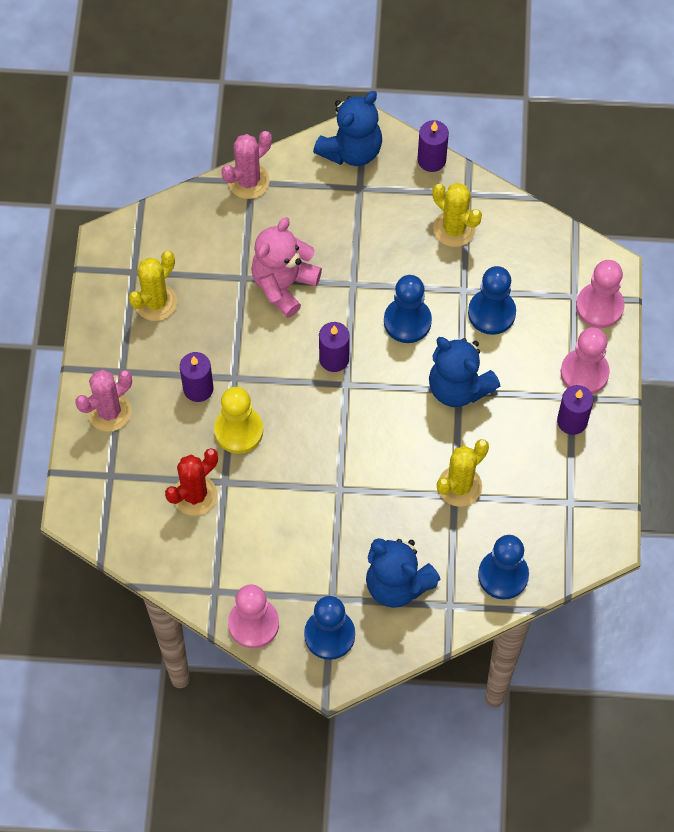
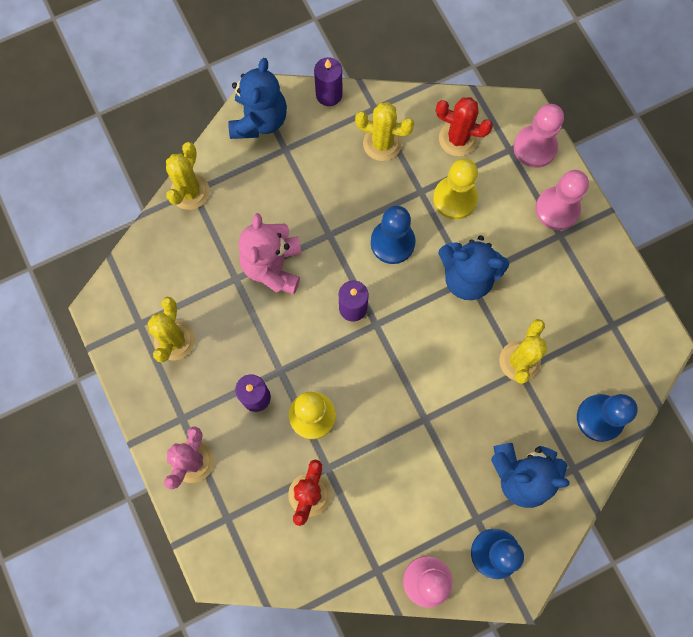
camera: 30 degrees left, 10 degrees up
(248, 181) = (190, 191): pink cactus -> yellow cactus
(491, 313) = (455, 198): blue pawn -> yellow pawn
(529, 261) = (458, 139): none -> red cactus
(572, 421) = (572, 255): purple candle -> none

